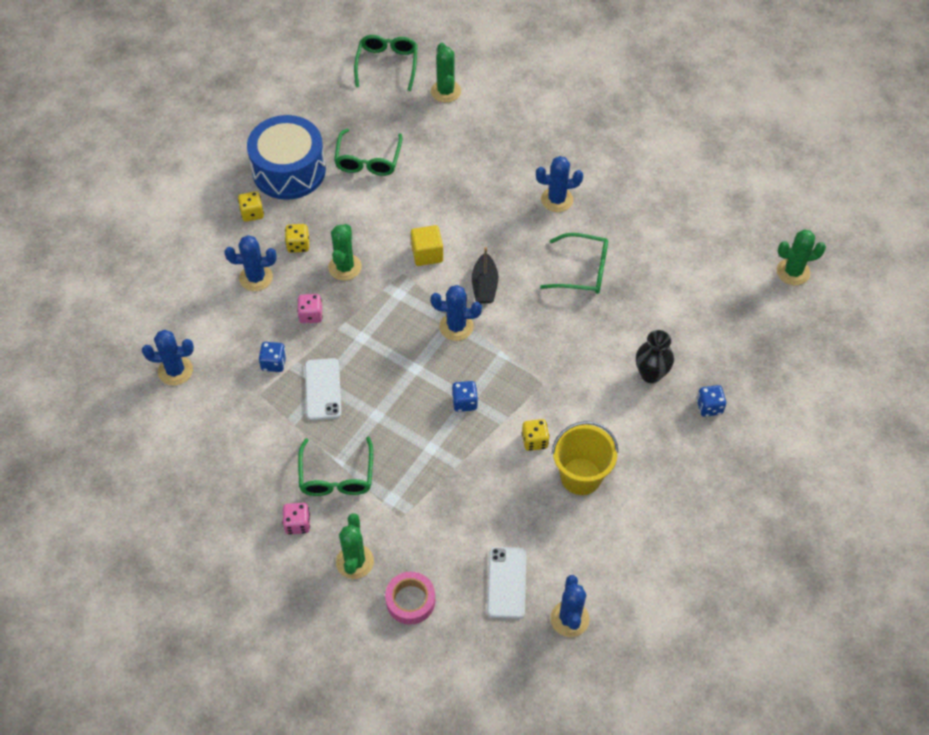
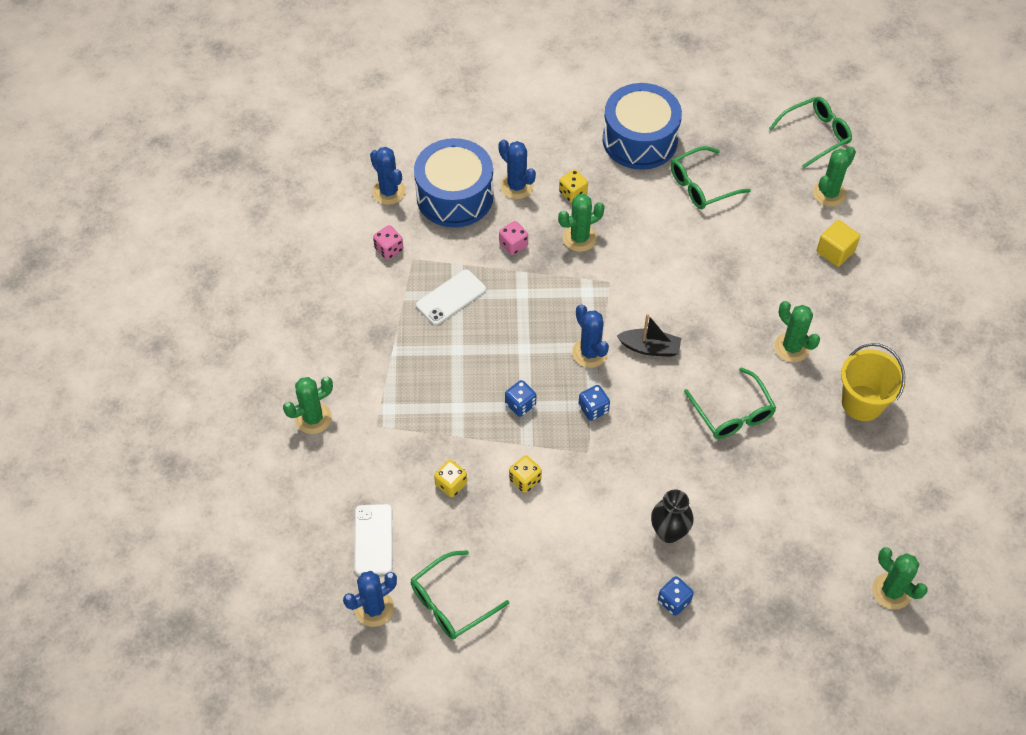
camera: 55 degrees right, 0 degrees up
(225, 326) = (455, 196): none -> blue drum
(252, 213) = (575, 144): yellow dice -> yellow dice (451, 484)
(274, 363) = (448, 249): blue dice -> blue dice (593, 409)
(297, 524) = (317, 358): pink dice -> pink dice (389, 249)
(336, 476) = (379, 357): green glasses -> green glasses (451, 602)
(410, 601) = (307, 479): pink tape -> none
(427, 254) = (644, 286): yellow cube -> yellow cube (835, 252)
(484, 285) = (650, 348): black boat -> black boat turned 135 degrees counterclockwise
(506, 582) = (373, 539): white phone -> white phone turned 60 degrees counterclockwise
(557, 200) = (791, 347): blue cactus -> green cactus
(581, 476) = (518, 536): yellow bucket -> yellow bucket (862, 403)

